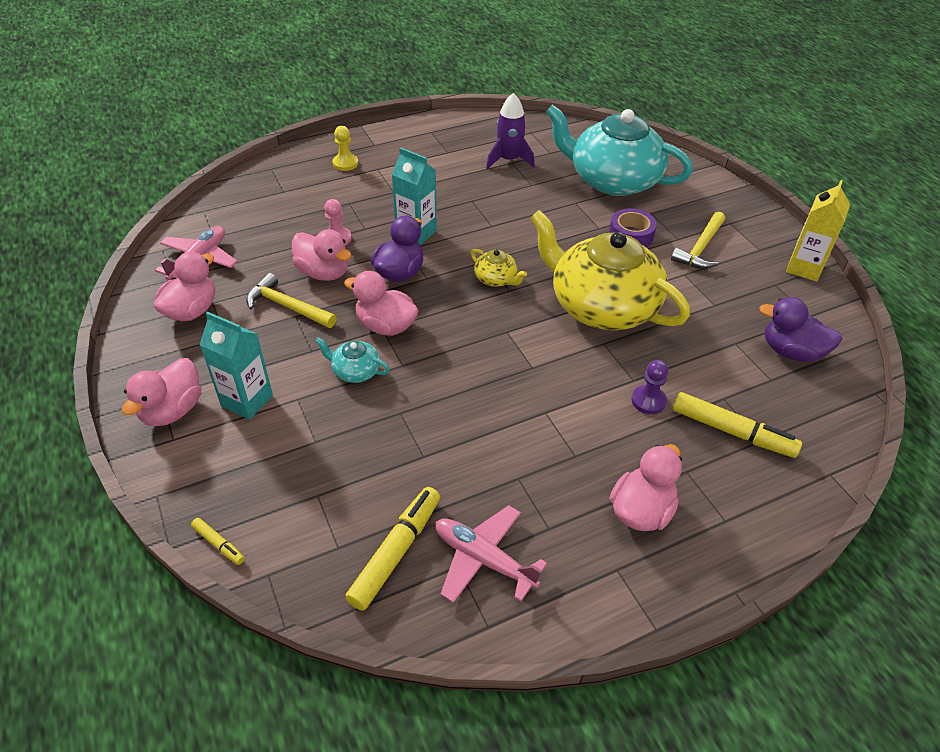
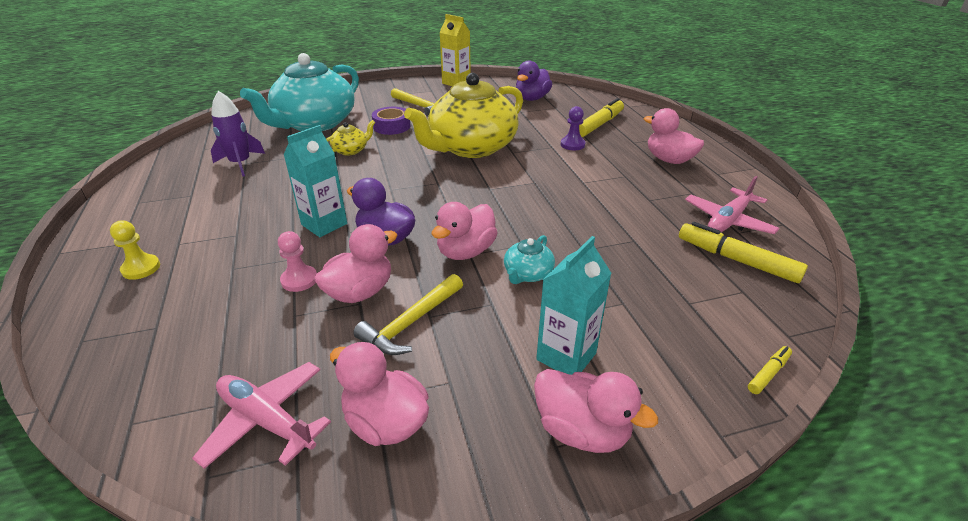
camera: 80 degrees left, 10 degrees down
(496, 279) = (420, 187): yellow teapot -> yellow teapot (351, 150)

